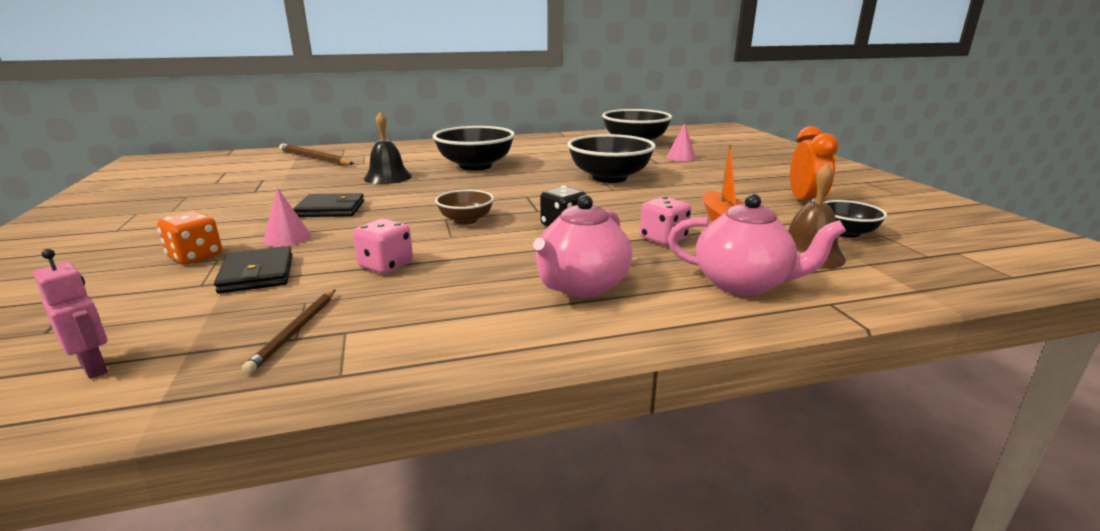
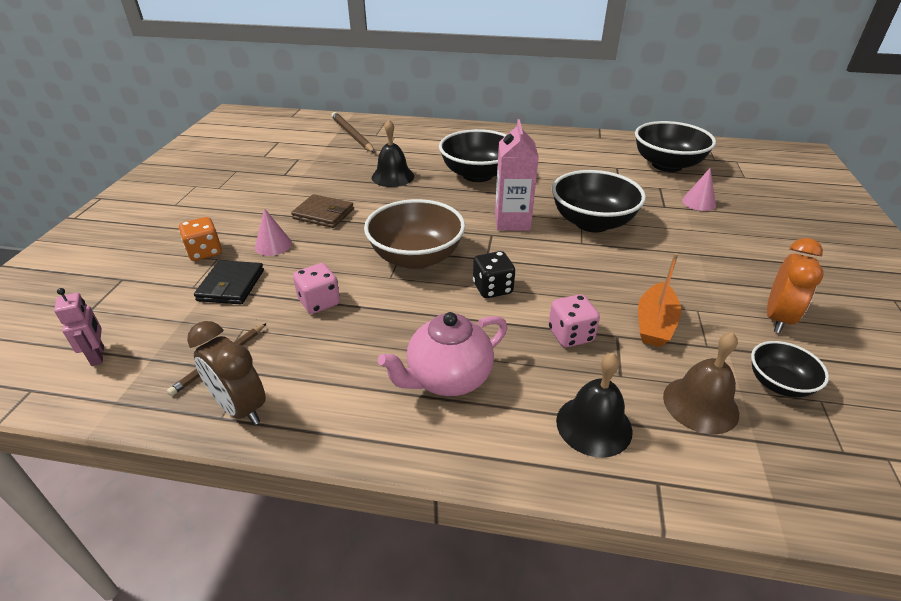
camera: 25 degrees right, 15 degrees up
(331, 209) = (323, 214): black wallet -> brown wallet
(360, 360) = (240, 408): none -> brown clock
(466, 220) = (416, 257): brown bowl -> brown bowl, size x1.85
(538, 187) = (512, 222): none -> pink carton
(743, 284) = (594, 425): pink teapot -> black bell

